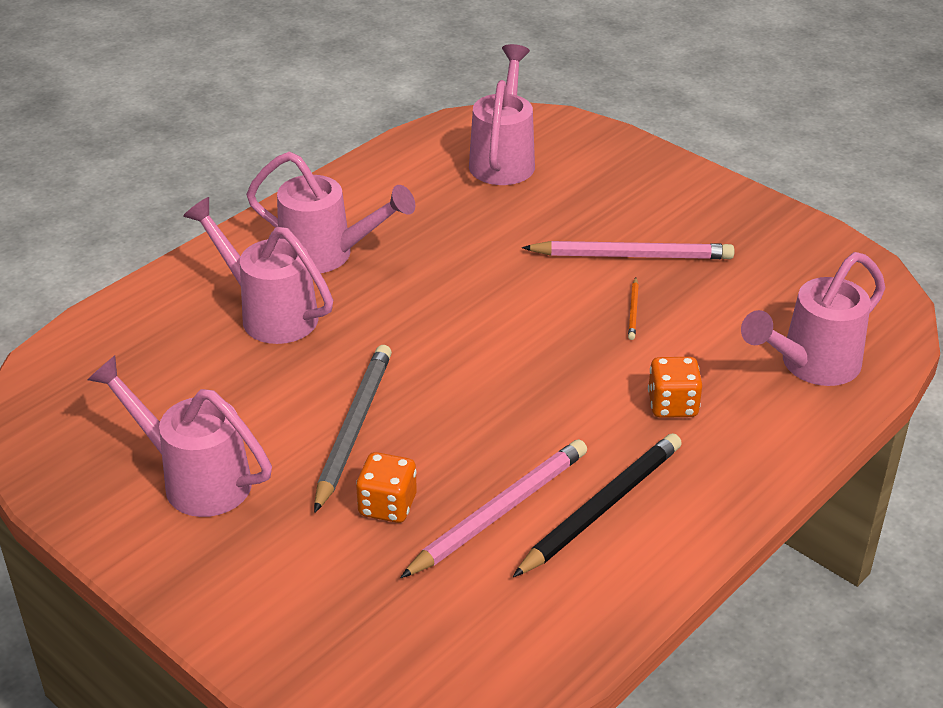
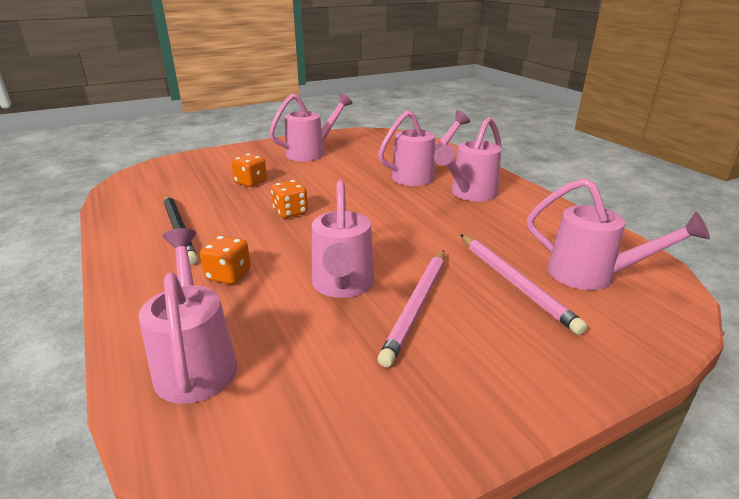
camera: 110 degrees right, 10 degrees down
(353, 428) = (311, 182): grey pencil -> none
(479, 412) = (290, 212): none -> orange dice
(499, 512) = (213, 204): pink pencil -> pink pencil (514, 283)
(633, 311) = (342, 286): orange pencil -> pink watering can

